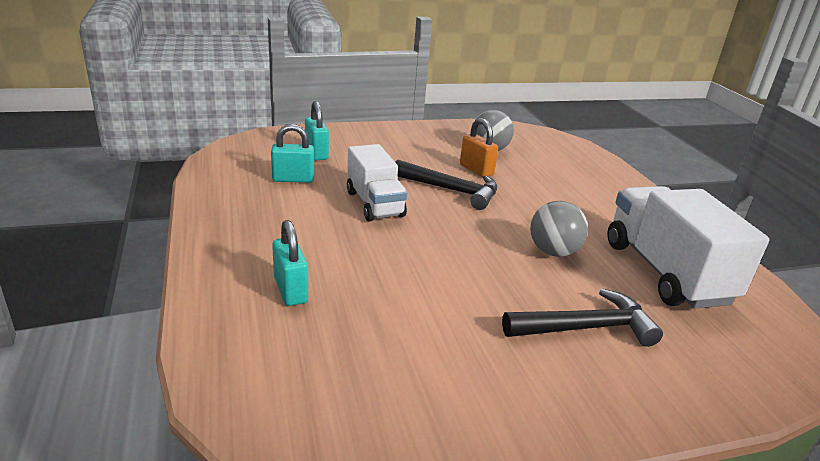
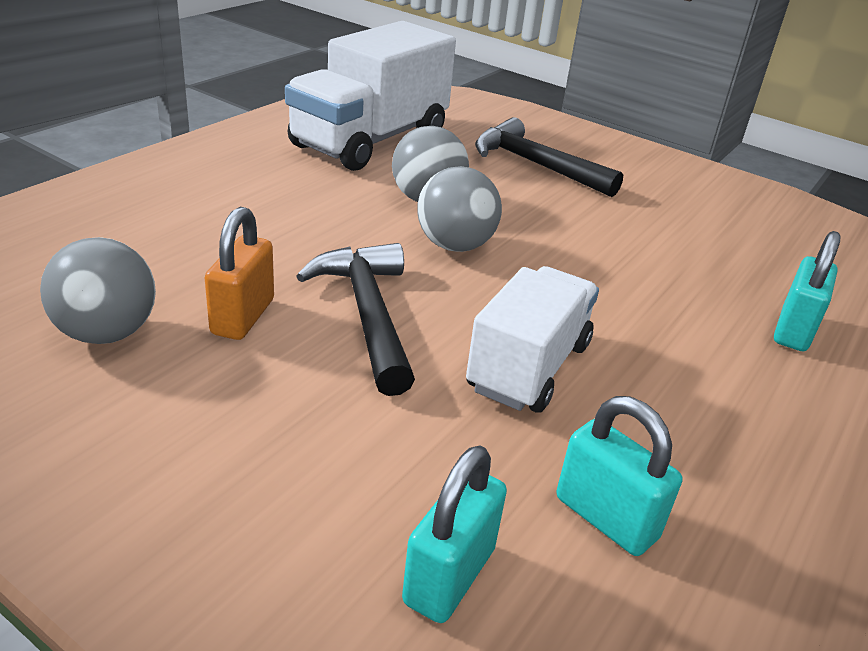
camera: 130 degrees left, 5 degrees up
(489, 235) = (454, 245): none -> grey ball

